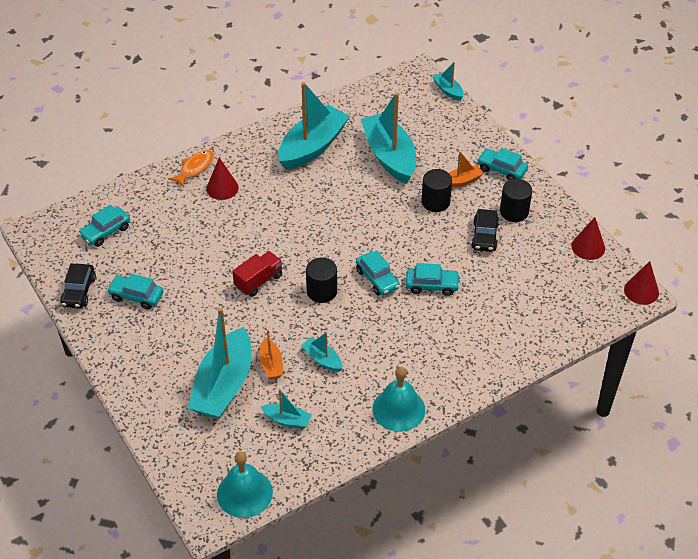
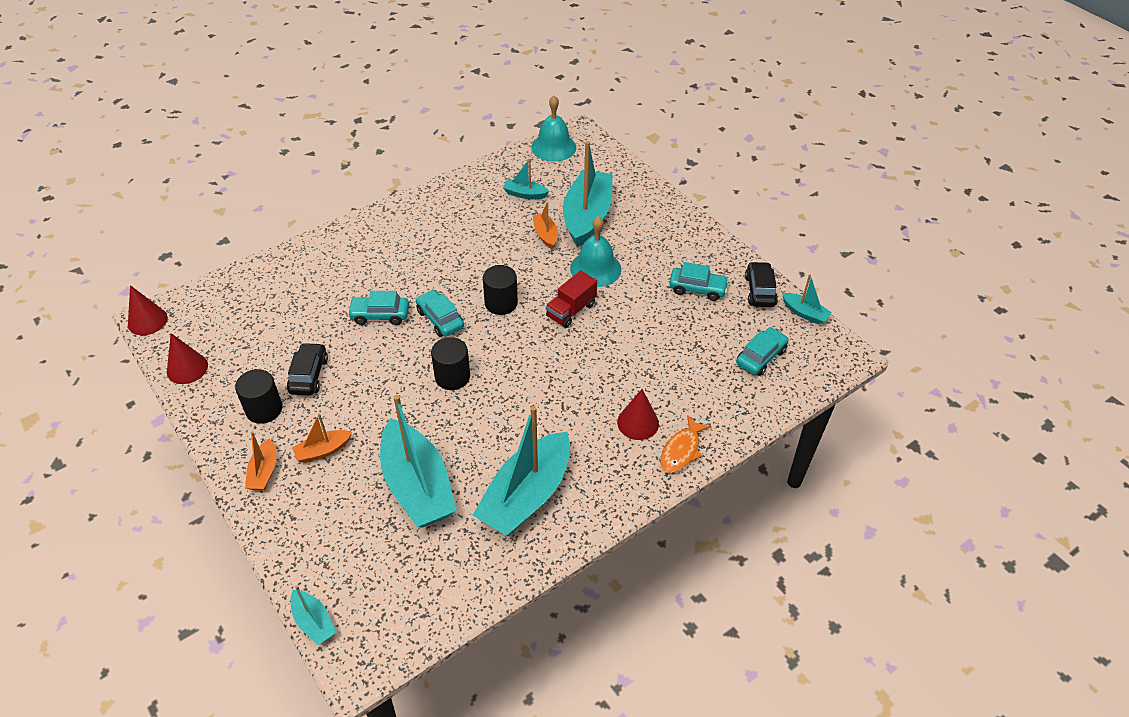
camera: 175 degrees right, 0 degrees up
(322, 359) = (496, 241): turquoise boat -> turquoise boat (804, 313)
(398, 409) = (424, 206): turquoise bell -> turquoise bell (595, 268)
(435, 202) = (362, 418): black cylinder -> black cylinder (452, 377)
(501, 170) = (264, 472): turquoise car -> orange boat

